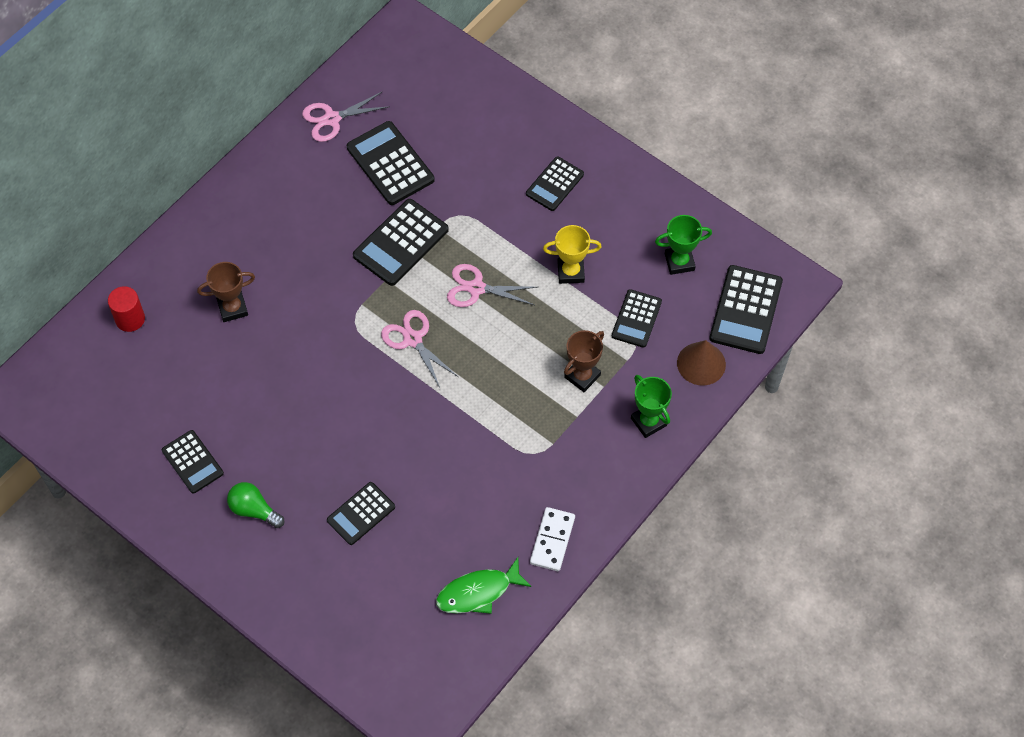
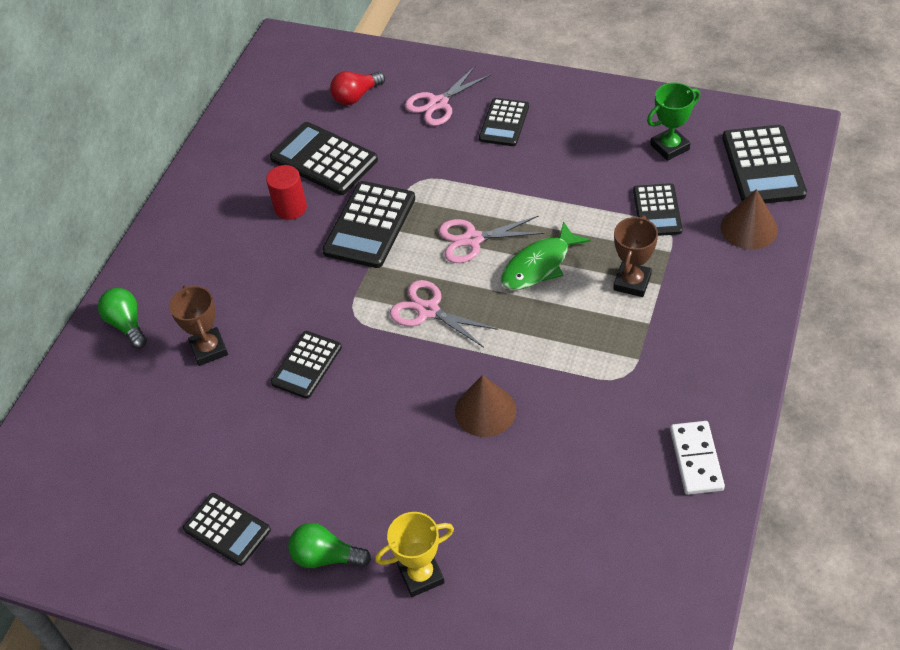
camera: 15 degrees left, 10 degrees down
(130, 319) = (91, 401): red cylinder -> red cylinder (290, 208)
(178, 262) = (127, 324): none -> green light bulb
(232, 308) = (209, 349): brown trophy -> brown trophy turned 75 degrees counterclockwise
(331, 119) = (243, 141): pink scissors -> pink scissors (438, 103)
(361, 513) = (458, 513): black calculator -> black calculator (306, 365)
(417, 441) = (485, 410): none -> brown cone
(444, 108) = (356, 96): none -> red light bulb
(478, 592) = (643, 550): green fish -> green fish (539, 265)
(570, 272) = (564, 192): yellow trophy -> yellow trophy (421, 575)
(648, 422) = (729, 301): green trophy -> none

